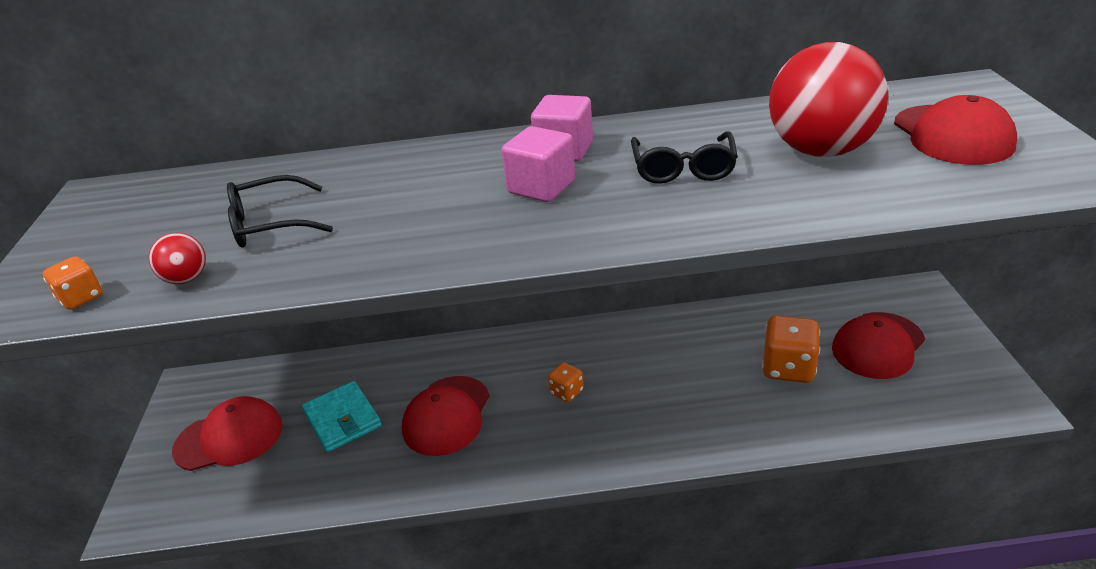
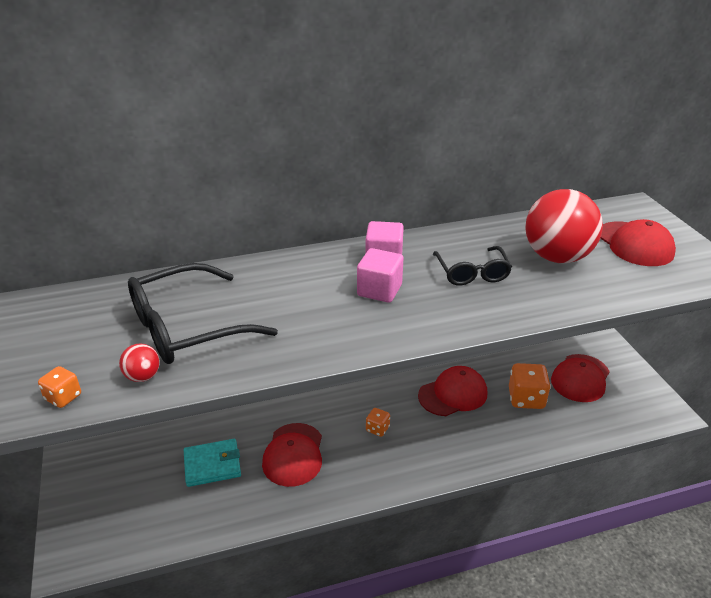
camera: 15 degrees left, 0 degrees up
(229, 438) = (123, 488): red cap -> red cap (453, 394)
(269, 224) = (186, 328): black glasses -> black glasses, size x1.68
(342, 419) = (212, 465): turquoise wallet -> turquoise wallet turned 60 degrees counterclockwise

